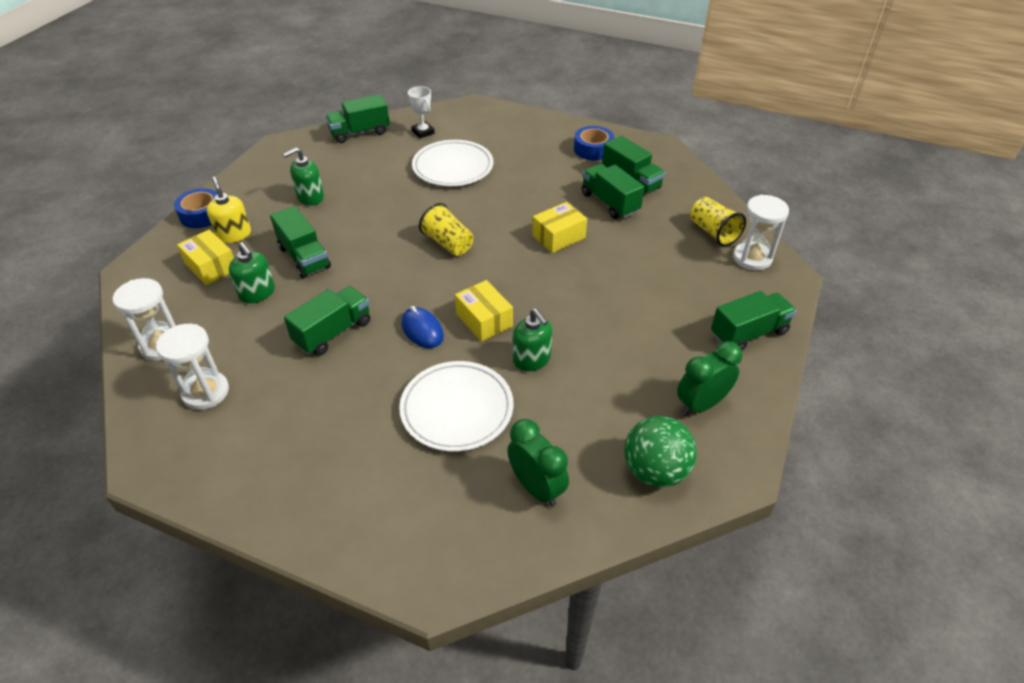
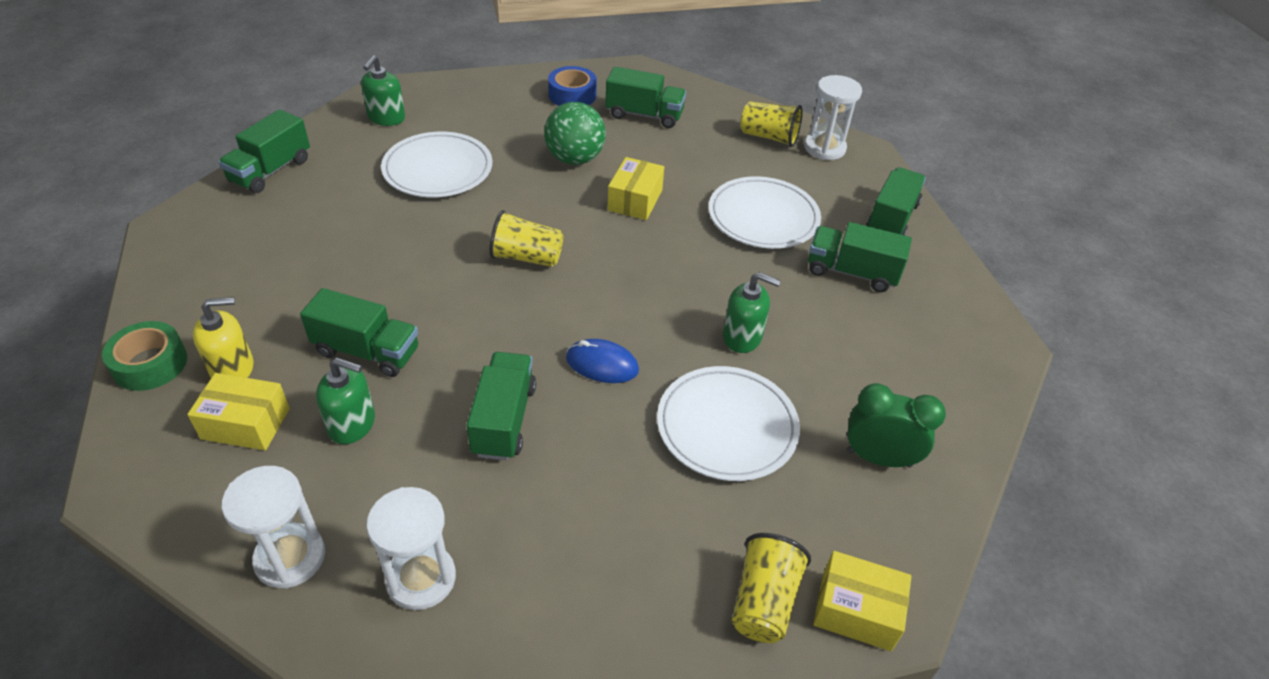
camera: 40 degrees left, 0 degrees up
(202, 214) = (150, 364): blue tape -> green tape
(234, 235) = (232, 368): yellow soap dispenser -> yellow soap dispenser turned 135 degrees clockwise
(310, 197) = (291, 276): green soap dispenser -> green soap dispenser (386, 118)
(361, 522) = (763, 601): none -> yellow cup
(423, 132) = (356, 142): white trophy -> none
(484, 320) = (654, 321): yellow box -> yellow box (856, 611)
(610, 203) = (647, 145): green truck -> green truck (851, 272)
(641, 287) = (763, 217): none -> white plate
(655, 471) = (950, 382): green ball -> green ball (575, 159)
(701, 404) = (922, 302): green clock -> none

